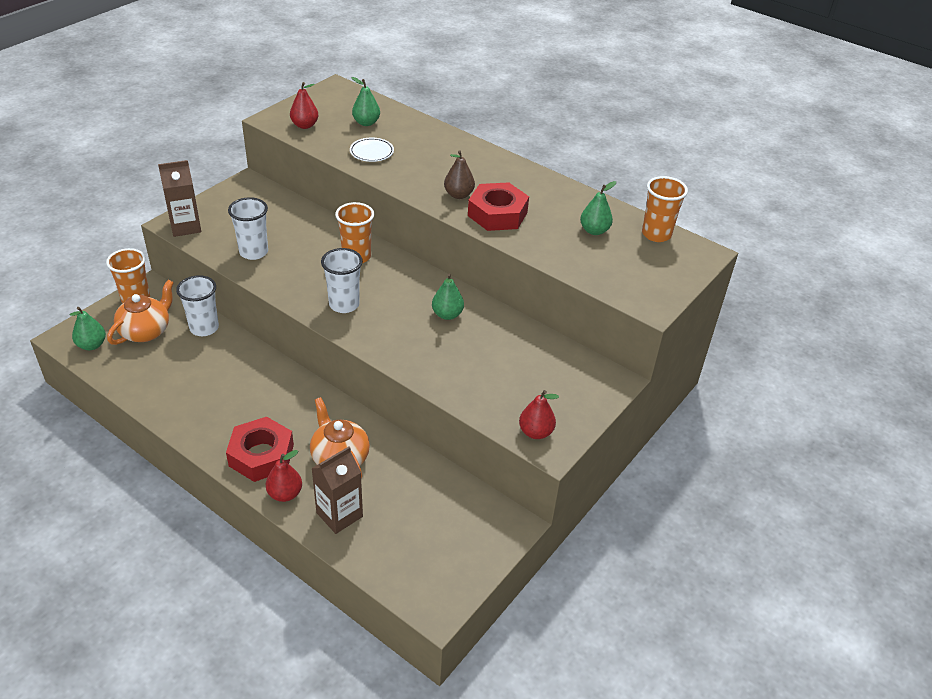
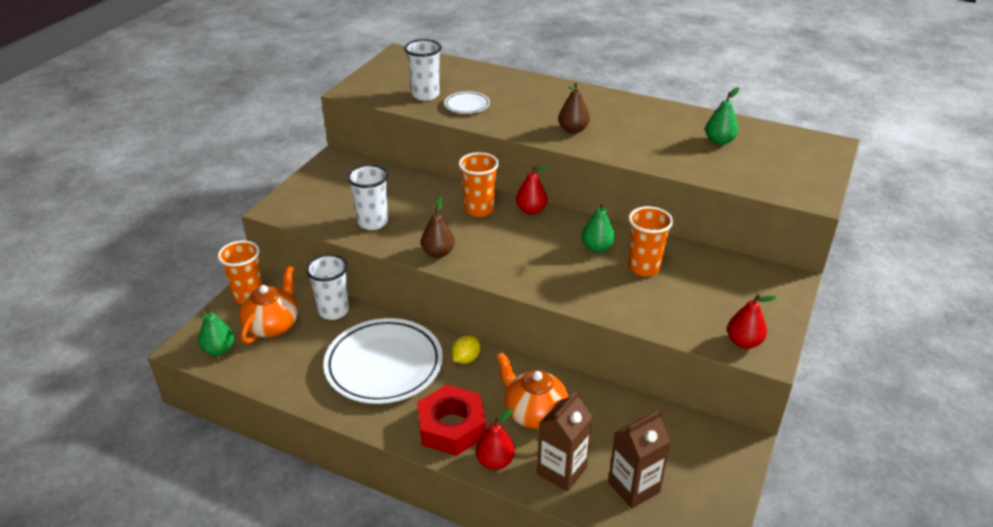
camera: 10 degrees left, 5 degrees down
(185, 227) = (290, 210): brown carton -> brown carton (634, 487)
(227, 387) = (384, 365): none -> white plate
(298, 293) = (438, 253): none -> brown pear
(301, 396) = (466, 359): none -> yellow lemon
(305, 125) = (387, 91): red pear -> red pear (531, 210)
(344, 304) = (490, 256): white cup -> white cup (425, 95)
(366, 123) = (447, 80): green pear -> none
(497, 214) = (620, 141): red nut -> none
(656, 234) = (777, 135): orange cup -> orange cup (644, 267)

